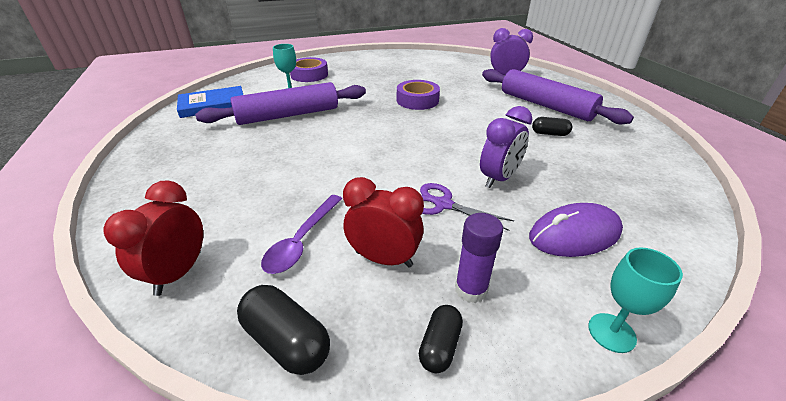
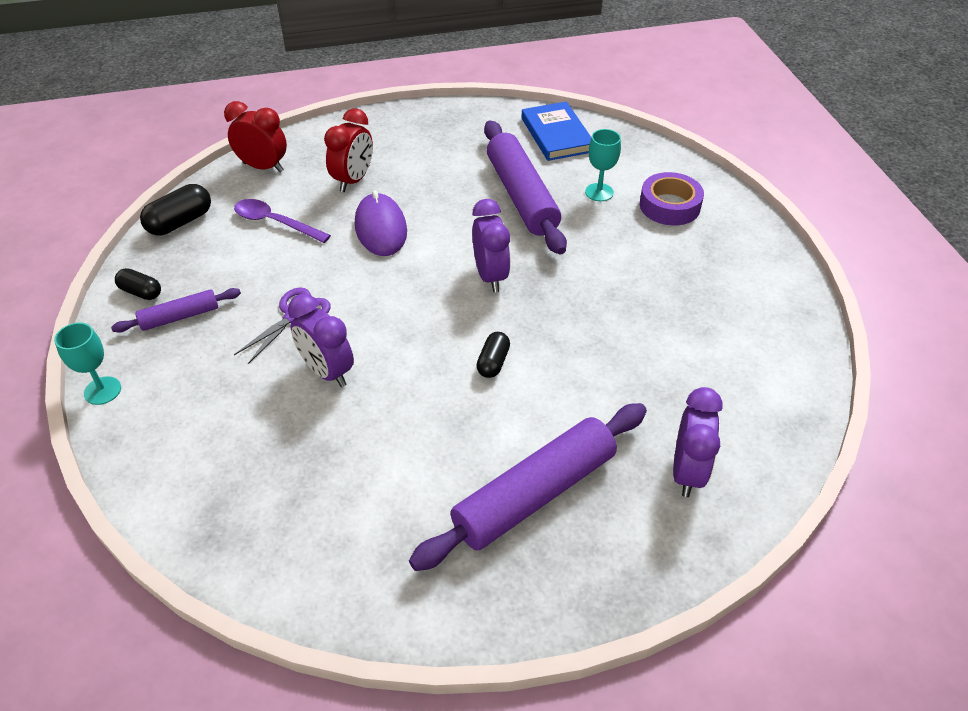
camera: 95 degrees right, 10 degrees up
(378, 122) = (490, 276): none -> purple clock
(384, 259) = (235, 269): red clock -> red clock (353, 180)
(417, 100) = (564, 322): purple tape -> none
(471, 289) = (180, 316): purple glue stick -> purple rolling pin
(549, 134) = (429, 463): black capsule -> black capsule (493, 362)
(574, 234) = (212, 409): purple mouse -> purple mouse (380, 228)

